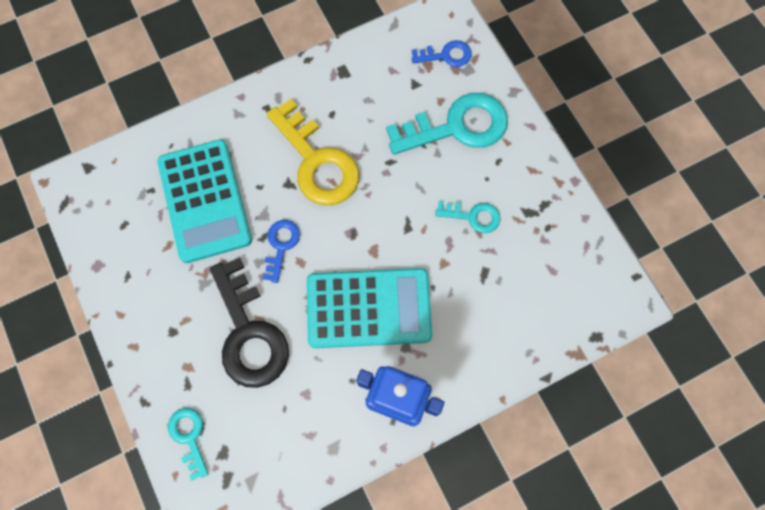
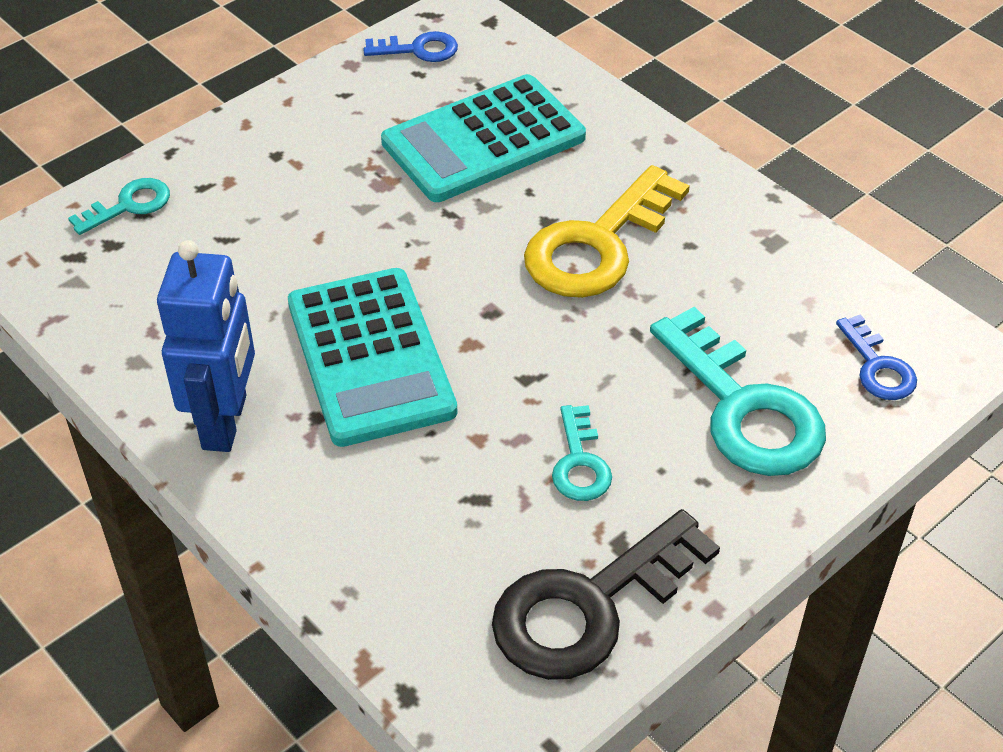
camera: 75 degrees right, 25 degrees down
(249, 333) = (294, 231): black key -> black key (589, 606)
(281, 246) = (441, 235): blue key -> blue key (418, 49)

